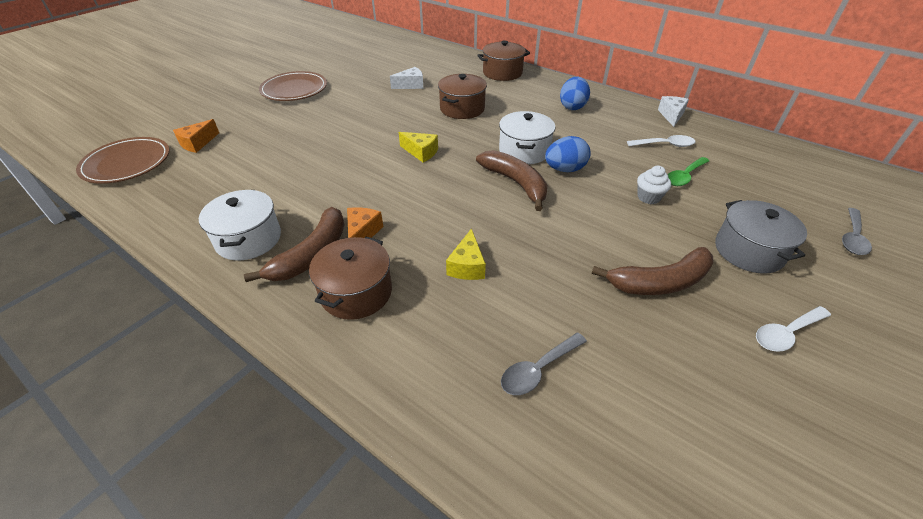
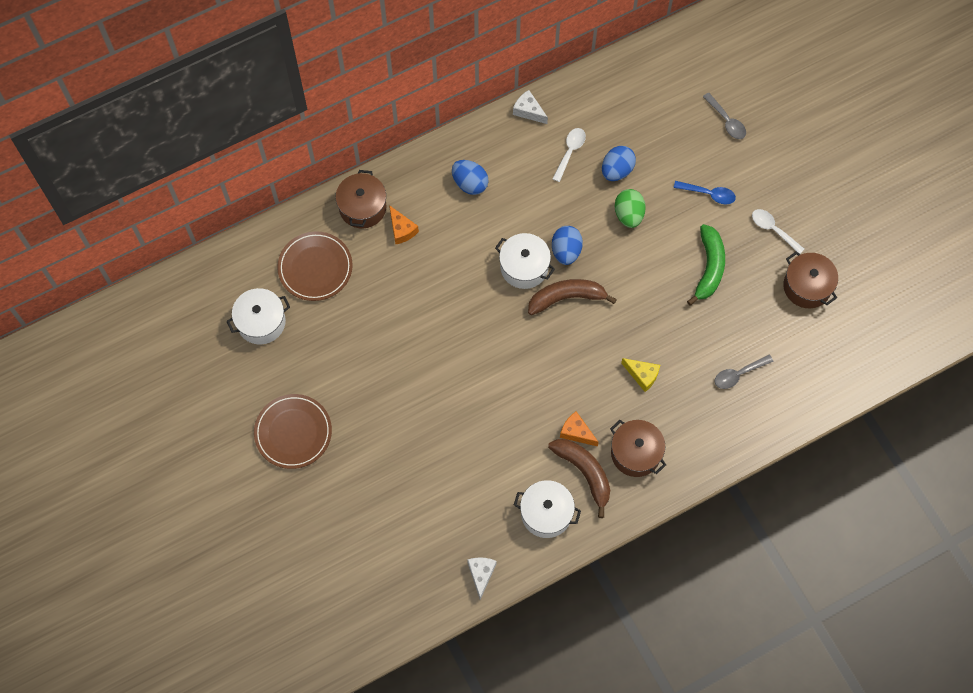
camera: 65 degrees left, 25 degrees up
(127, 163) = (381, 606): brown plate -> brown plate (315, 268)
(197, 143) = (371, 542): orange cheese -> orange cheese (401, 230)
(379, 61) = (261, 322): none -> white pot
(411, 85) = (344, 311): white cheese -> white cheese (481, 574)
(421, 152) = (485, 351): yellow cheese -> none
(462, 109) = (423, 283): brown pot -> brown pot (807, 286)
(538, 369) = (738, 374): grey spoon -> grey spoon turned 75 degrees clockwise
(648, 197) = (628, 214): white cupcake -> green egg
(660, 282) = (709, 268): brown banana -> green banana
(684, 176) = (617, 170): green spoon -> blue egg
(748, 251) = (708, 194): grey pot -> blue spoon
(786, 333) = (773, 230): white spoon -> white spoon turned 135 degrees clockwise

